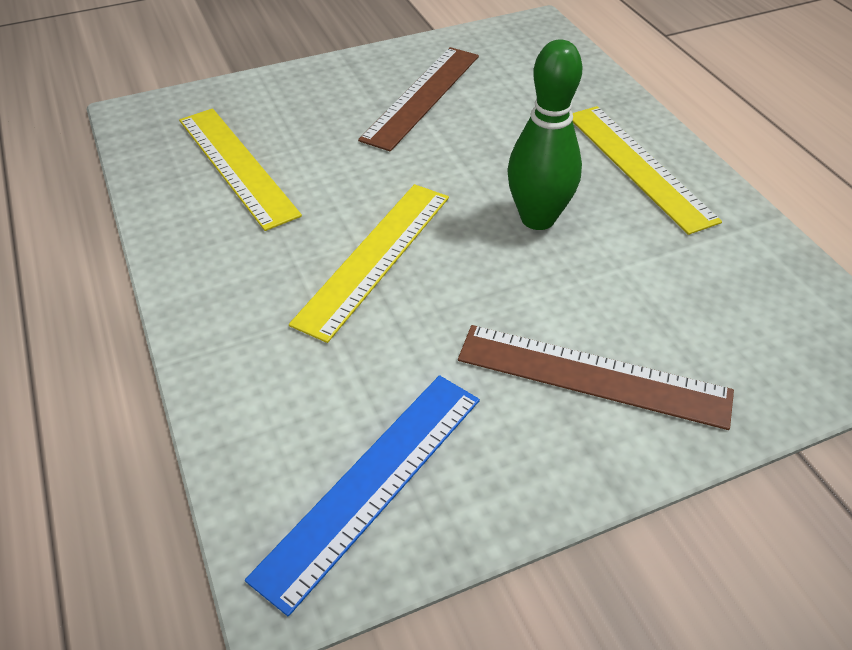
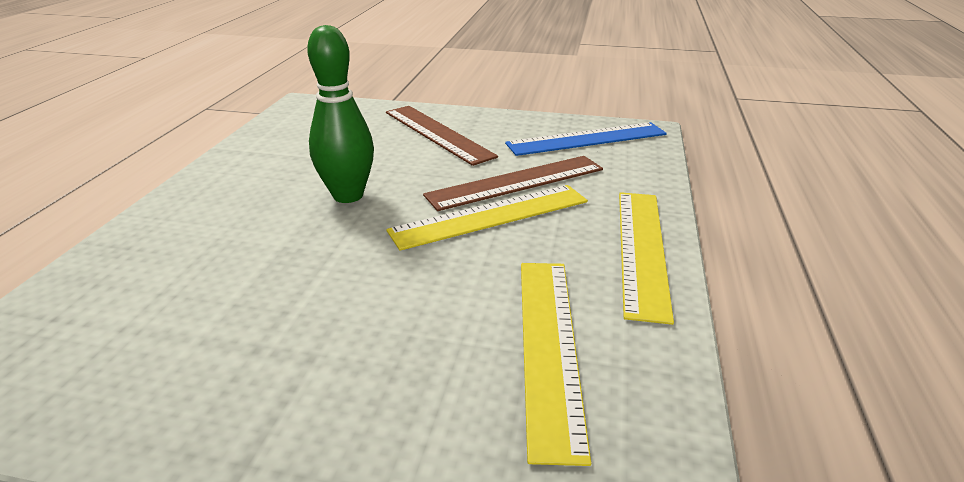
camera: 145 degrees left, 15 degrees down
(421, 96) = (254, 343): brown ruler -> brown ruler (516, 182)
(639, 166) = (221, 197): yellow ruler -> yellow ruler (641, 249)

